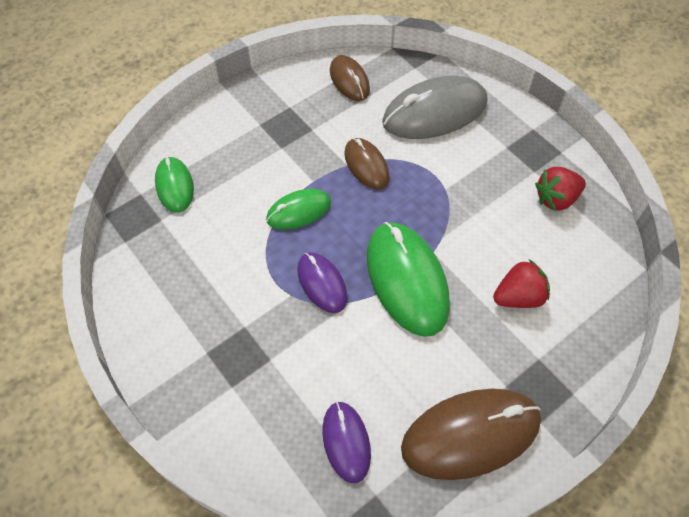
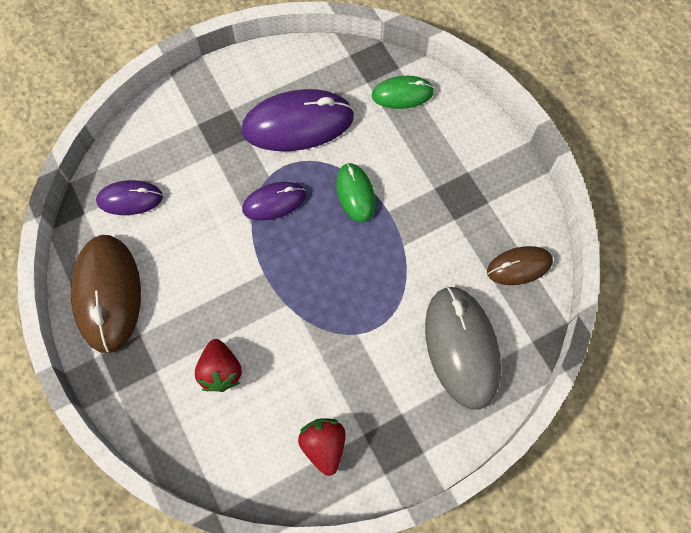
camera: 100 degrees right, 10 degrees up
(220, 277) = (298, 123): none -> purple mouse
(366, 165) = (399, 263): brown mouse -> none
(407, 280) = (261, 274): green mouse -> none

